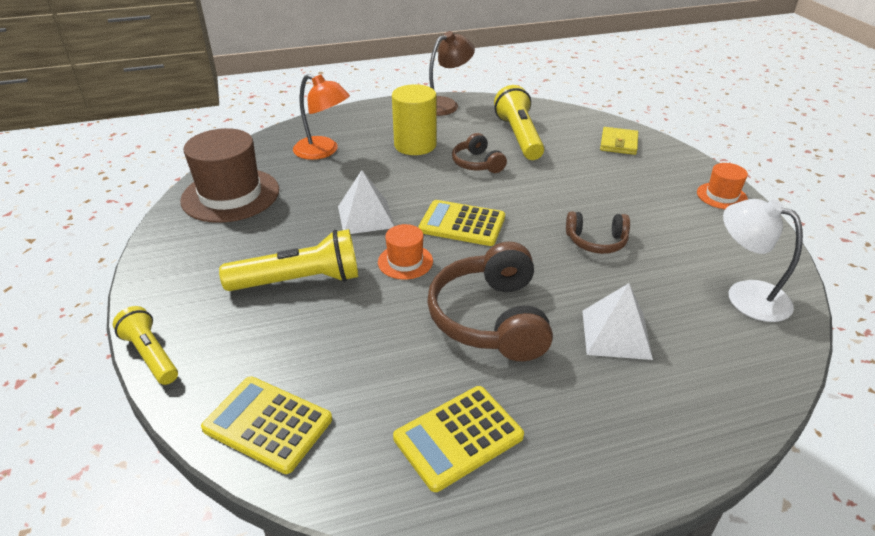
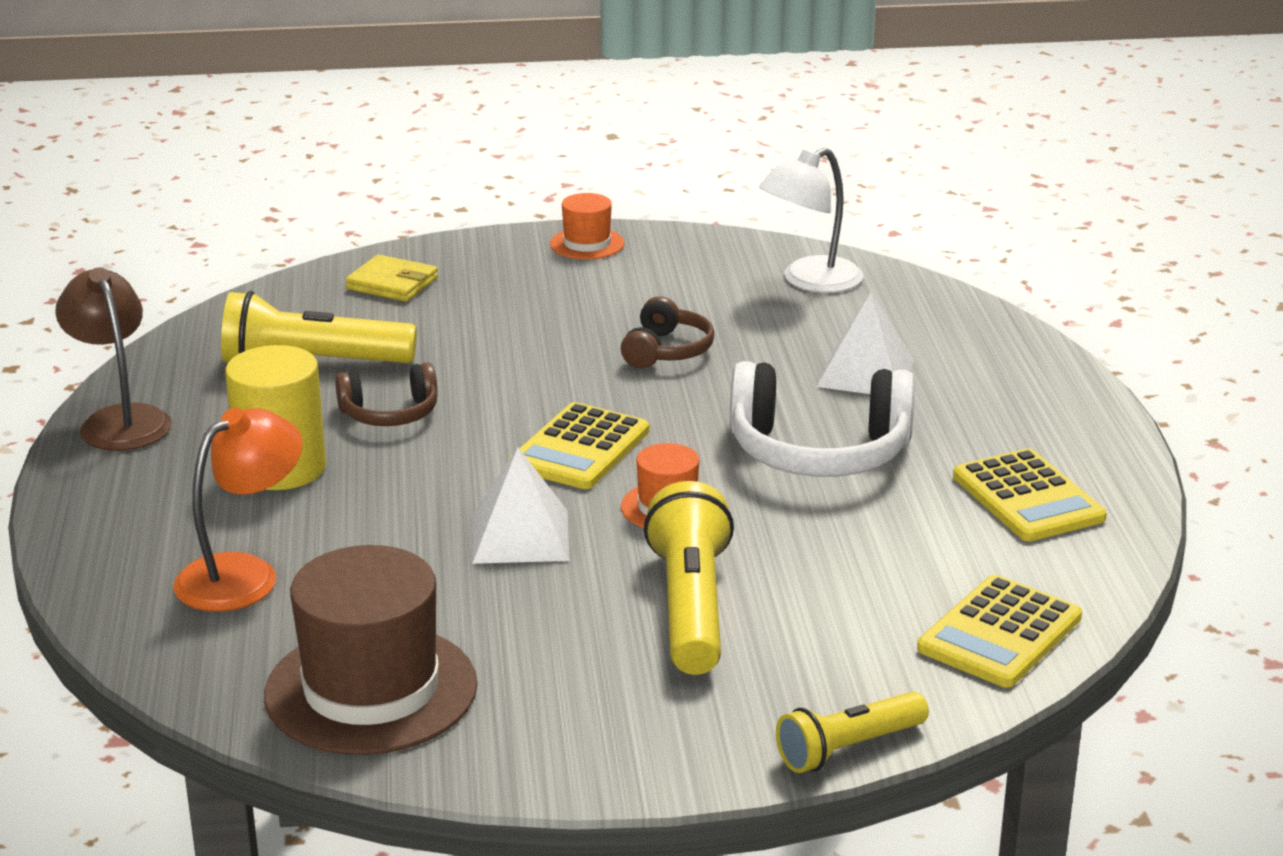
camera: 80 degrees left, 10 degrees down
(491, 318) = (819, 452): brown headphones -> white headphones

